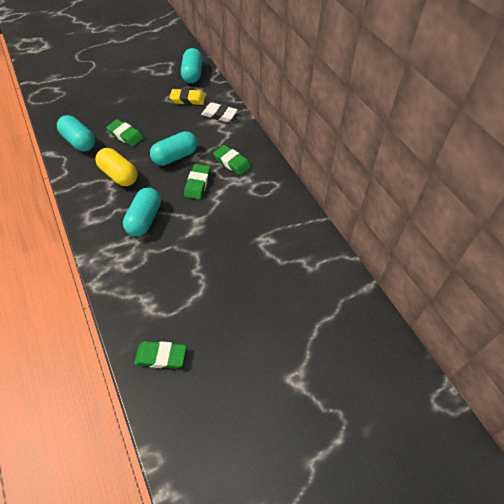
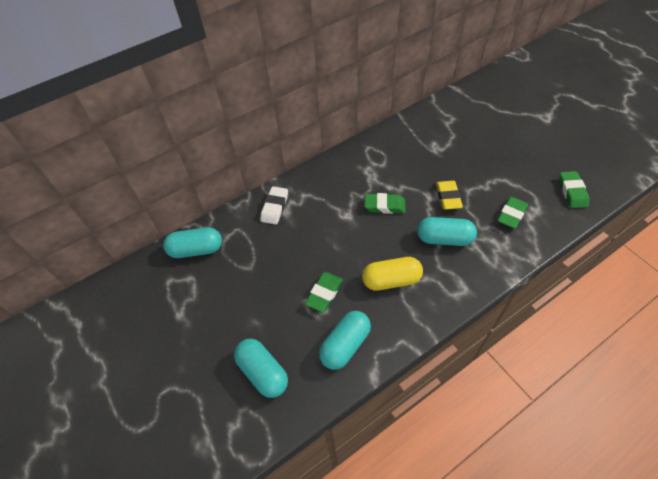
camera: 95 degrees left, 0 degrees up
(119, 175) = (391, 280): yellow capsule -> yellow capsule turned 45 degrees clockwise
(175, 157) = (350, 233): turquoise capsule -> turquoise capsule (263, 372)
(188, 99) = (249, 243): yellow eraser -> yellow eraser (448, 197)
(232, 162) = (348, 184): green eraser -> green eraser (511, 215)

